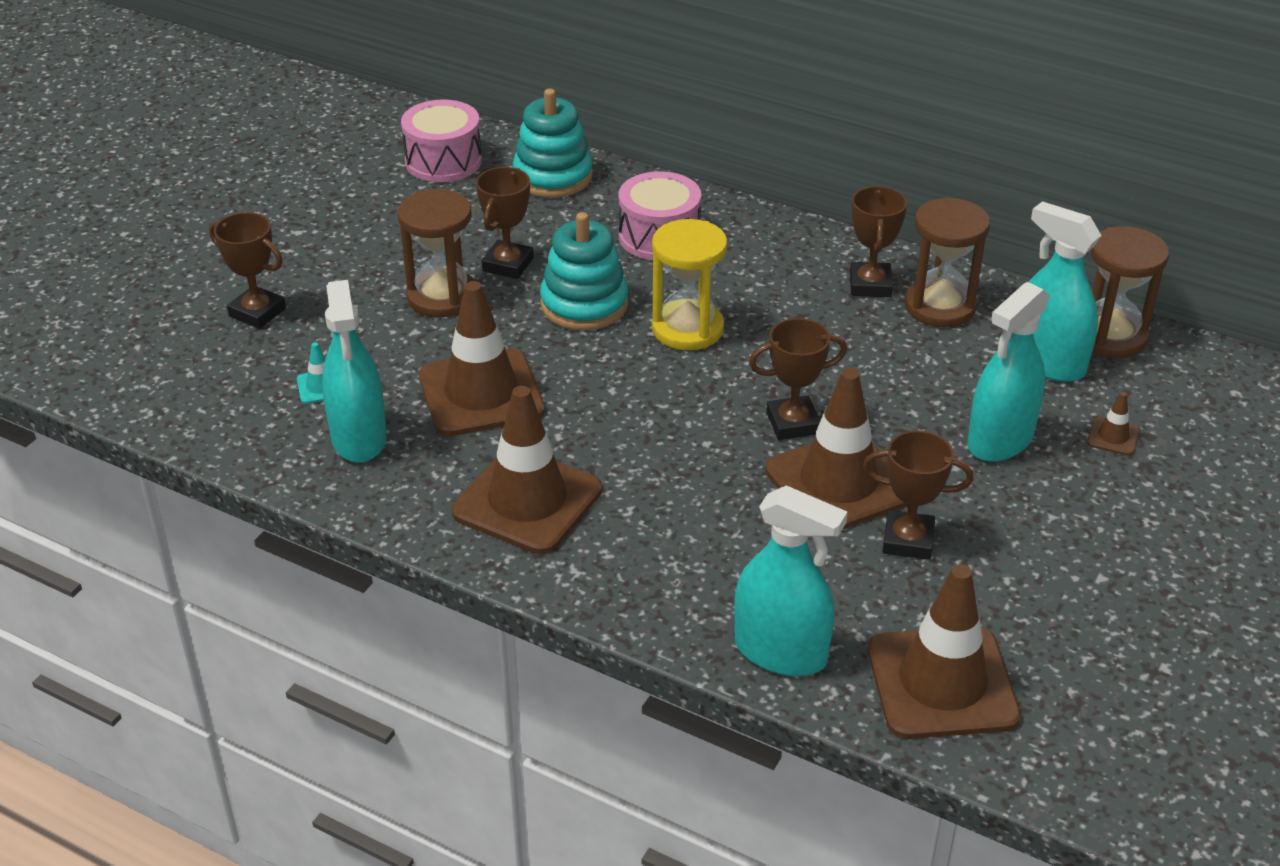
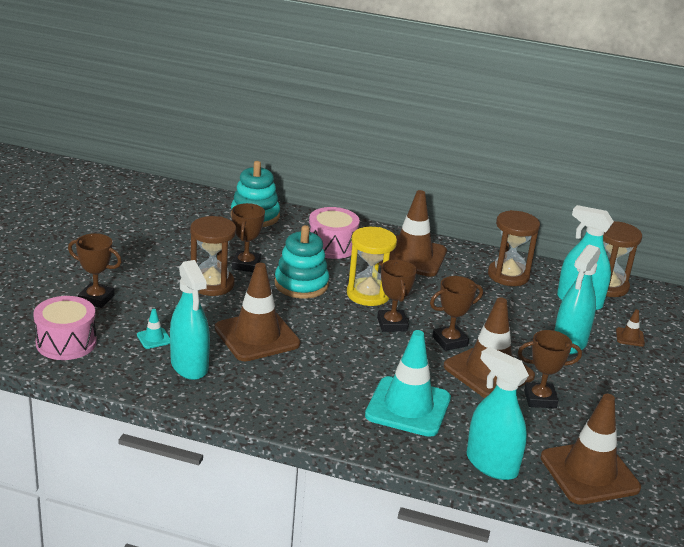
camera: 15 degrees left, 10 degrees down
(443, 161) = (184, 210): pink drum -> pink drum (66, 342)
(527, 501) = (309, 394): brown traffic cone -> brown traffic cone (412, 257)
(679, 537) = (408, 407): none -> turquoise traffic cone
(780, 652) = (491, 464): turquoise spray bottle -> turquoise spray bottle turned 150 degrees counterclockwise
(870, 285) = (464, 266): brown trophy -> brown trophy (392, 324)

